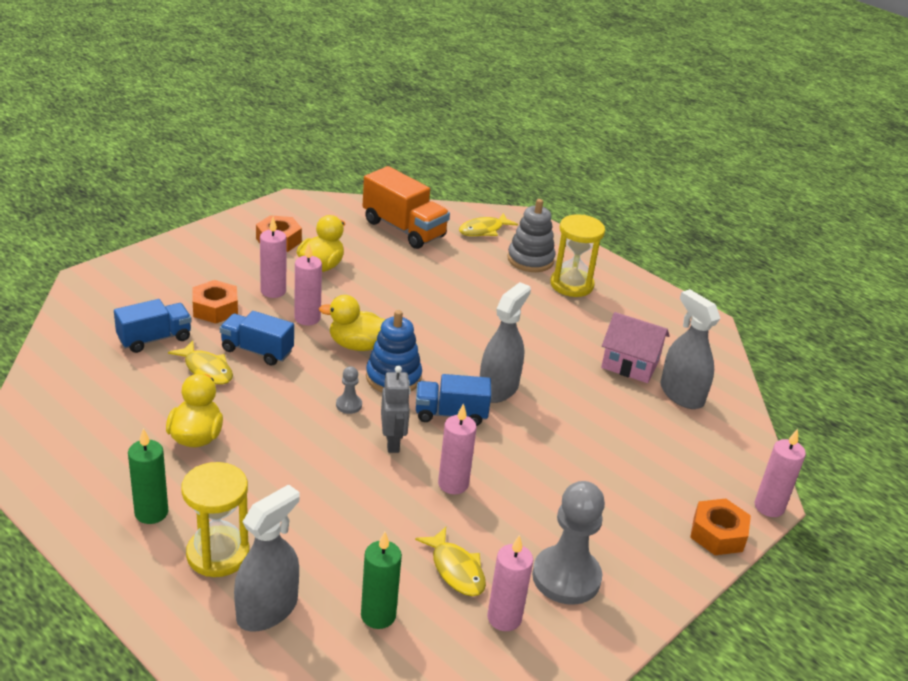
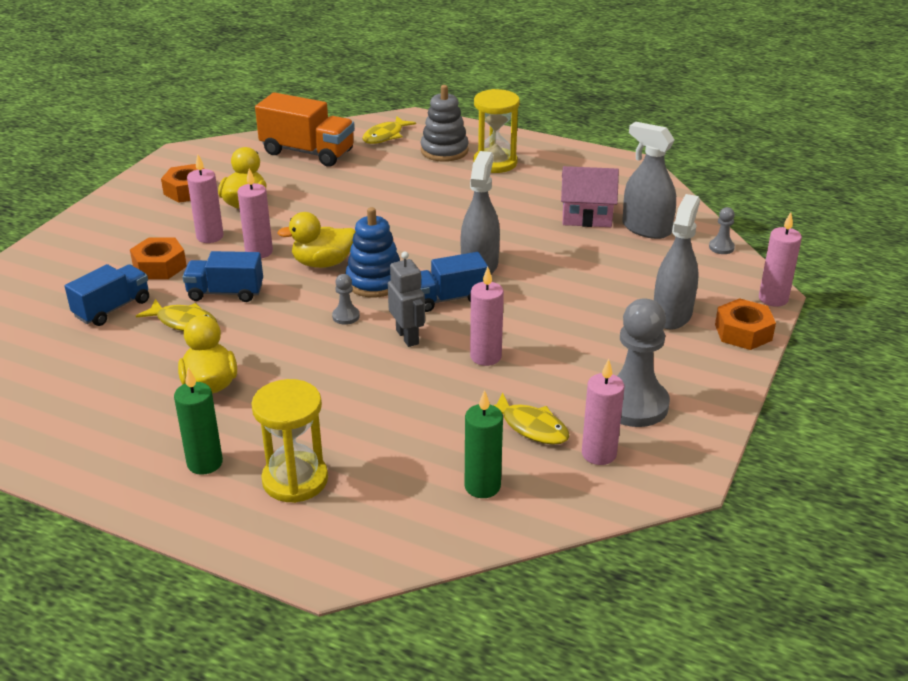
camera: 15 degrees left, 0 degrees up
(267, 610) = (373, 513): grey spray bottle -> grey spray bottle (672, 314)
(746, 436) = (721, 247): none -> grey pawn

